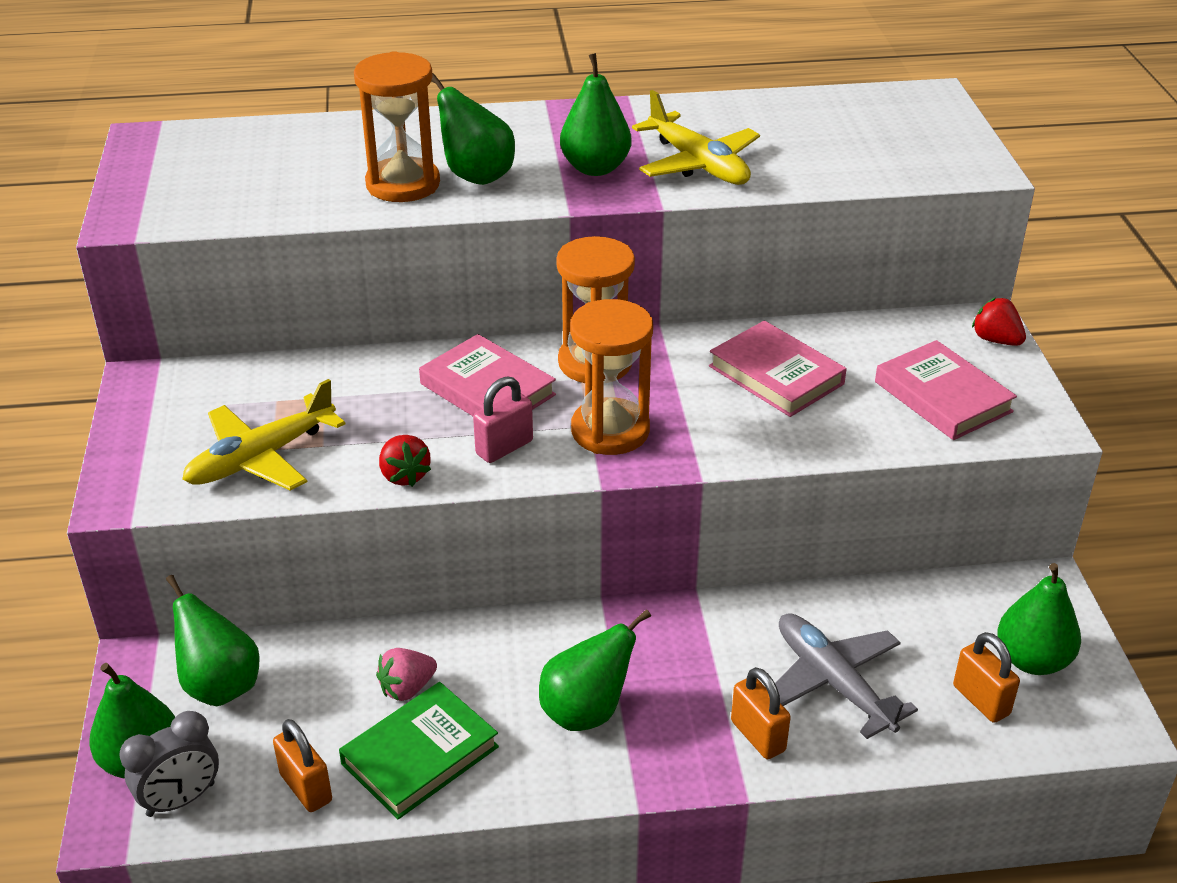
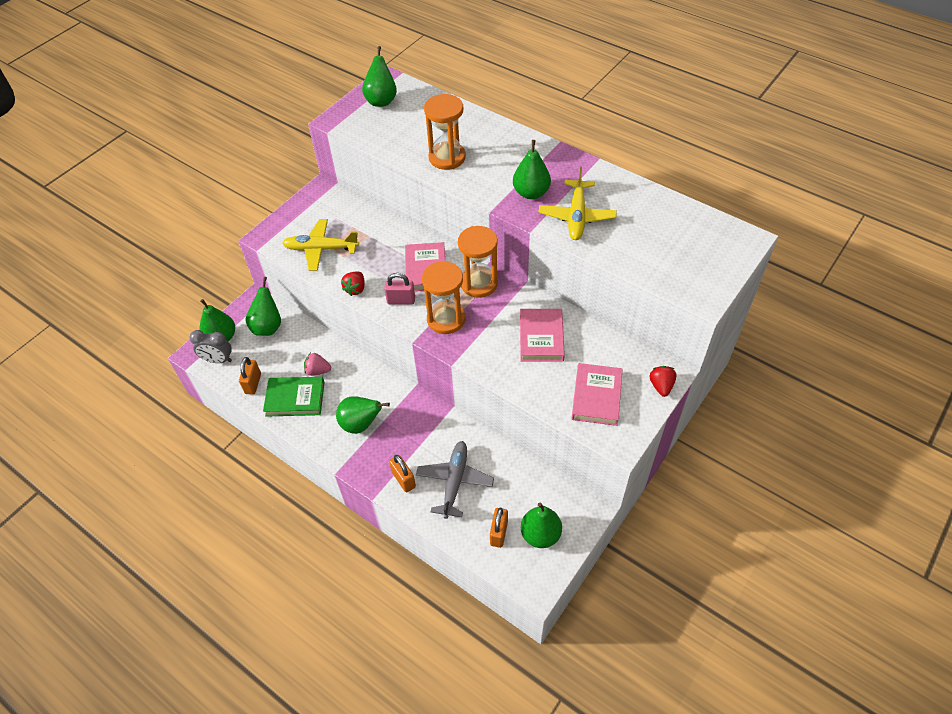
camera: 45 degrees right, 15 degrees up
(476, 176) = (479, 169): green pear -> green pear (381, 100)
(758, 736) = (403, 479): orange padlock -> orange padlock turned 45 degrees counterclockwise

